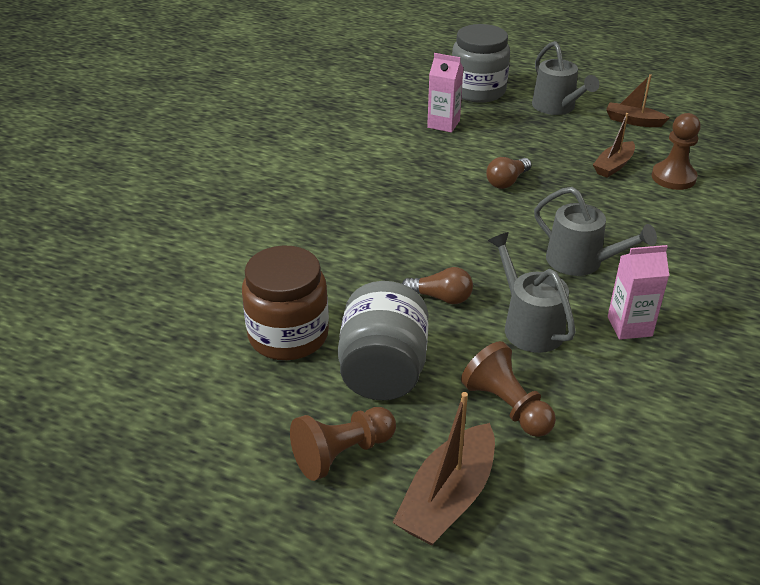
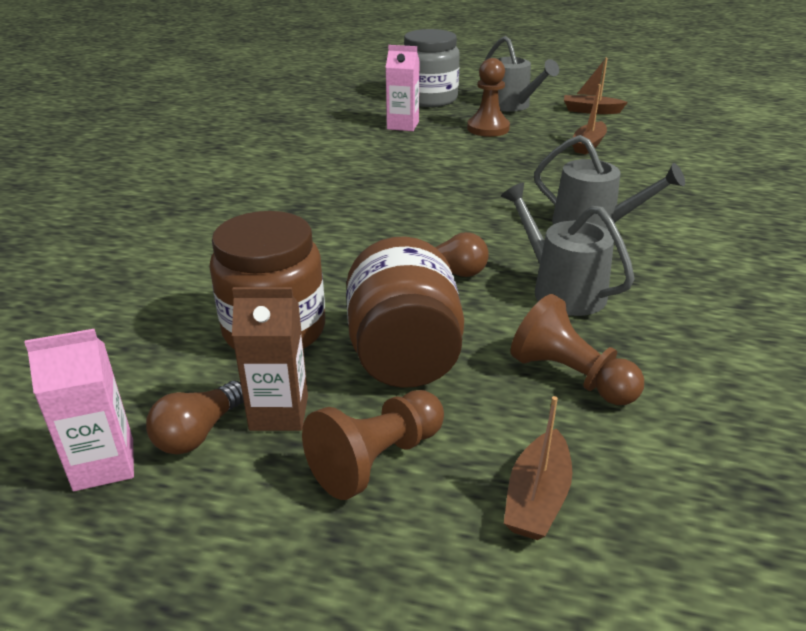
camera: 10 degrees left, 5 degrees down
(280, 407) = (279, 413): none -> brown carton
(383, 371) = (404, 355): grey jar -> brown jar
(448, 498) = (537, 497): brown boat -> brown boat, size x0.64
(507, 181) = (485, 165): brown light bulb -> brown light bulb (198, 433)
(629, 326) = (673, 279): pink carton -> pink carton (104, 464)
(673, 177) = (651, 149): brown pawn -> brown pawn (488, 128)

